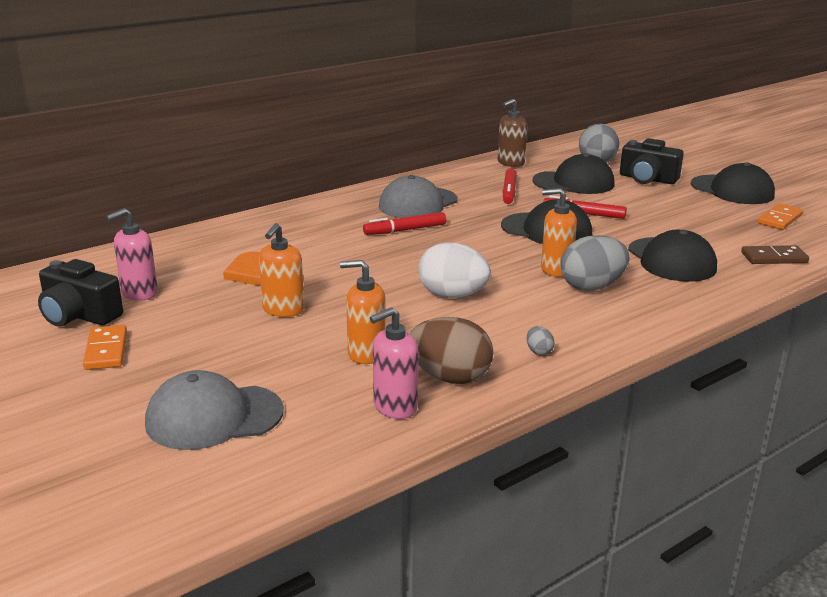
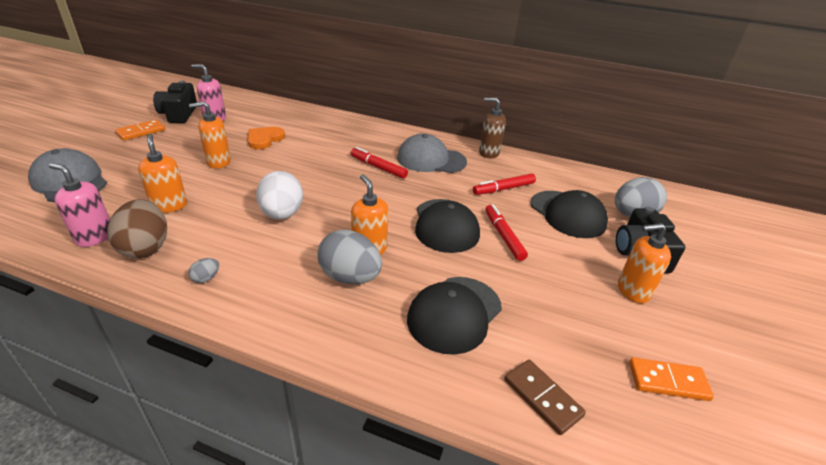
camera: 55 degrees right, 10 degrees up
(510, 163) = (565, 175): brown soap dispenser -> brown soap dispenser (488, 153)
(688, 197) = (632, 291): none -> orange soap dispenser
(732, 190) = (701, 320): black cap -> none

